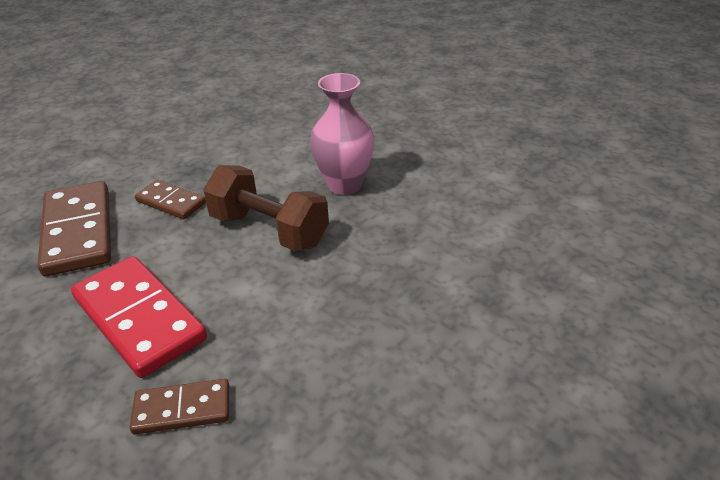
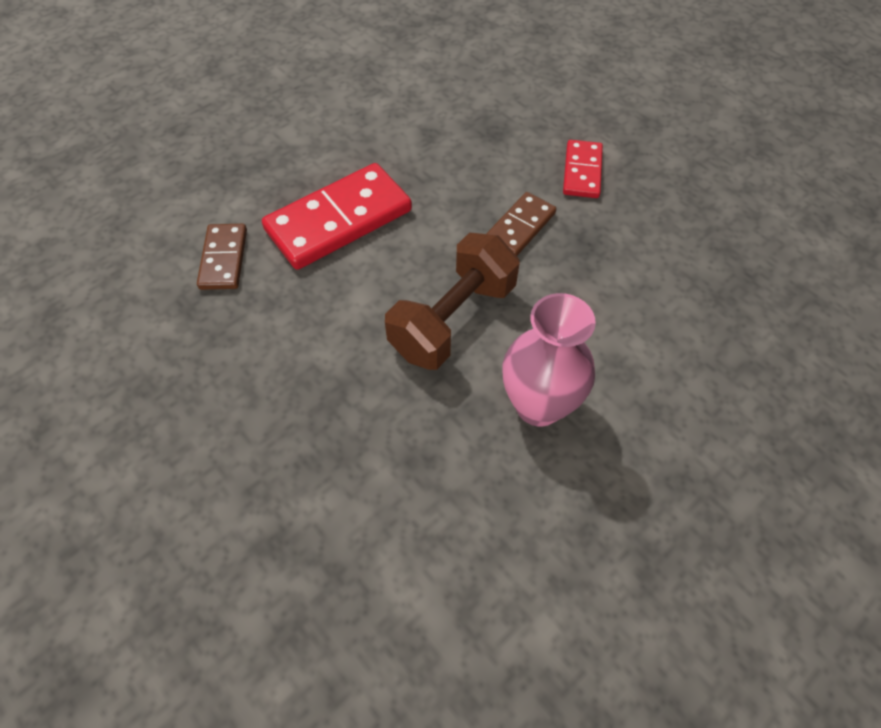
camera: 95 degrees right, 20 degrees up
(78, 231) = (478, 160): brown domino -> none
(112, 174) = (582, 171): none -> red domino

